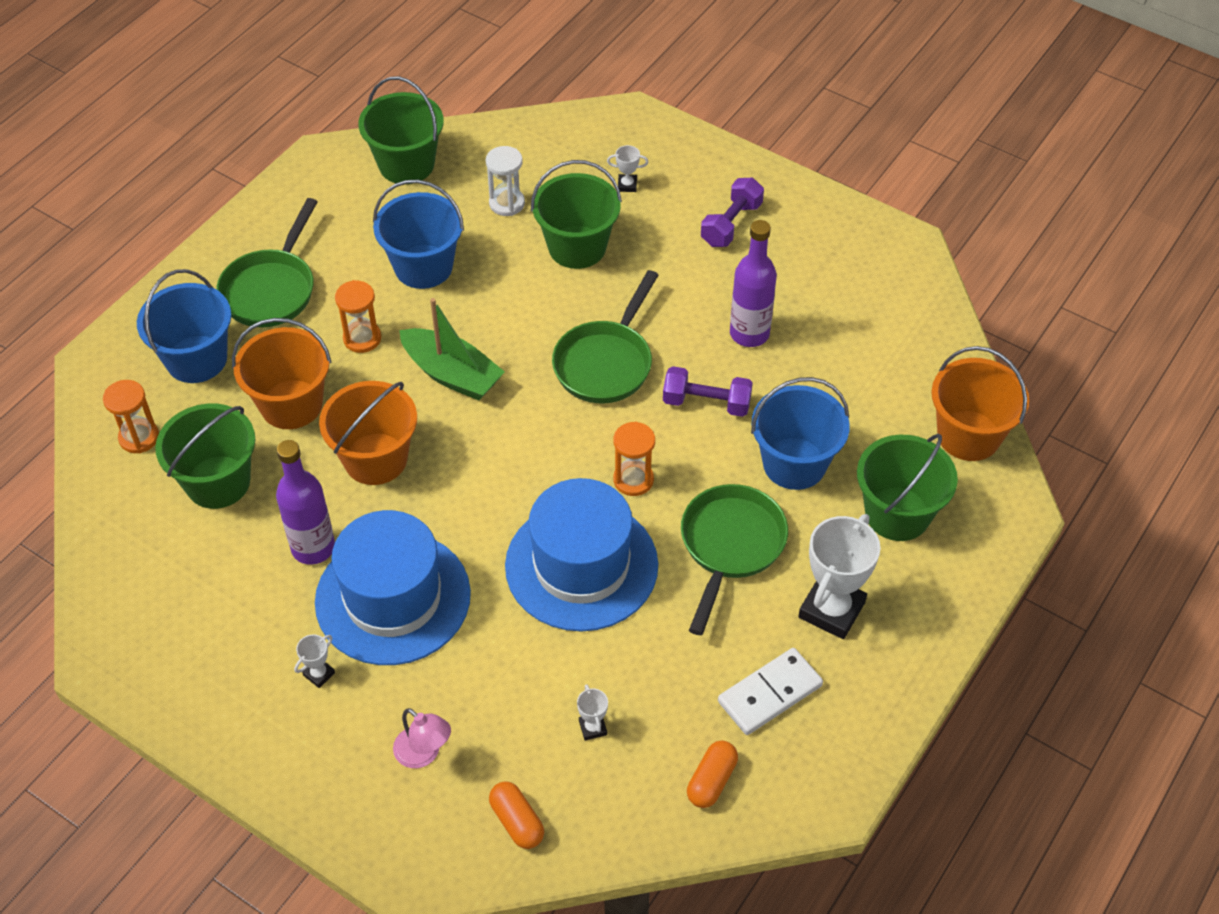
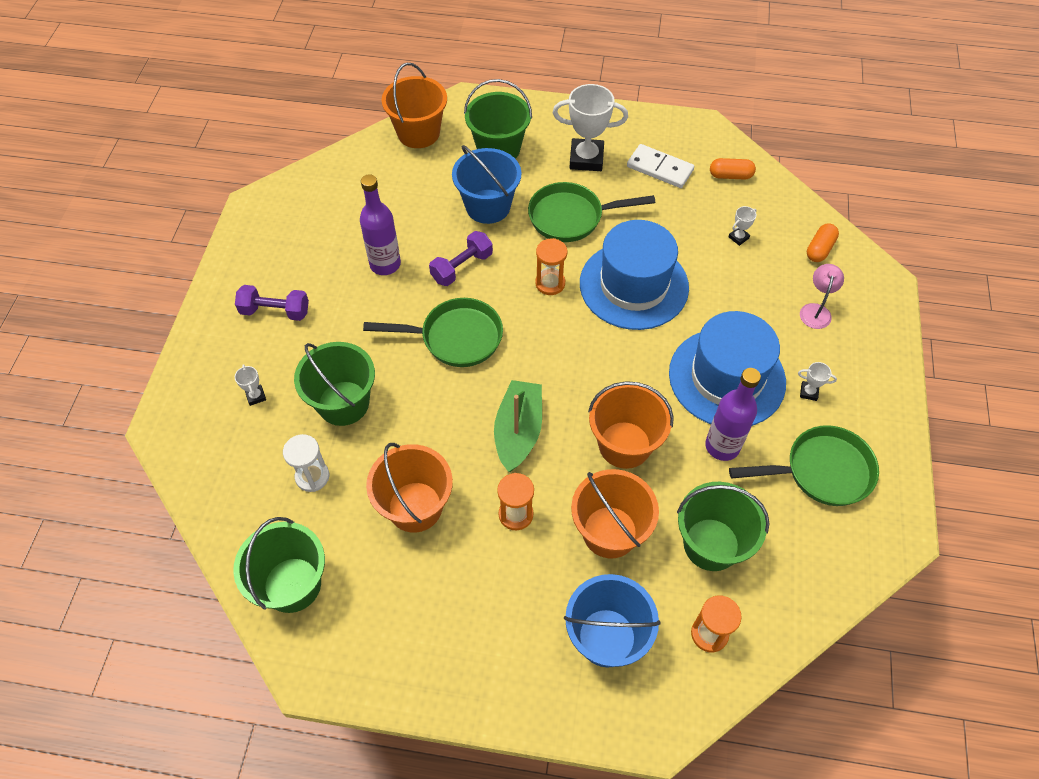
camera: 115 degrees left, 5 degrees up
(271, 289) = (498, 620): green pan -> green pan (821, 471)
(423, 267) = (415, 507): blue bucket -> orange bucket
(706, 403) = (462, 267): purple dumbbell -> purple dumbbell turned 60 degrees clockwise

